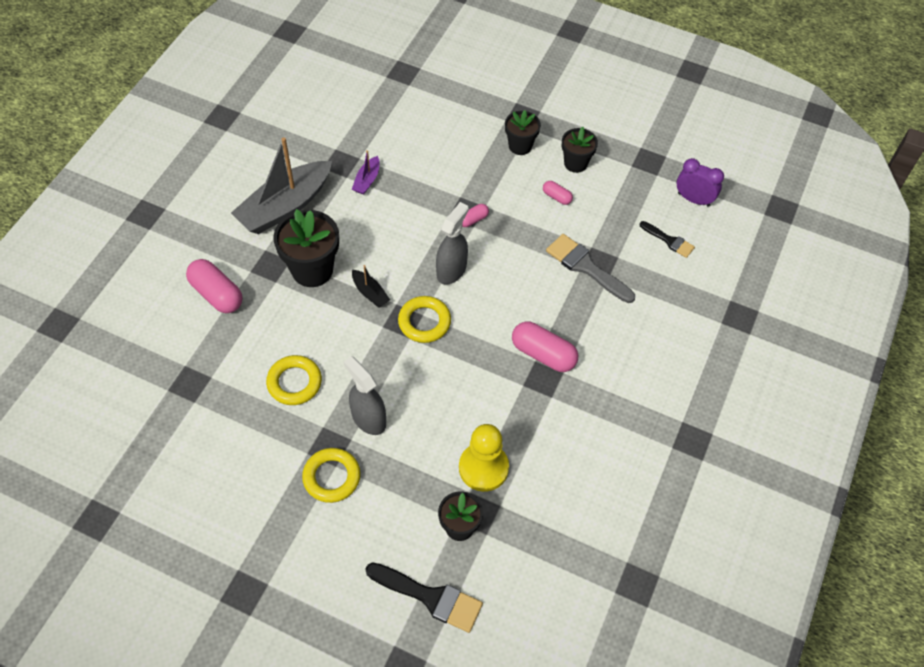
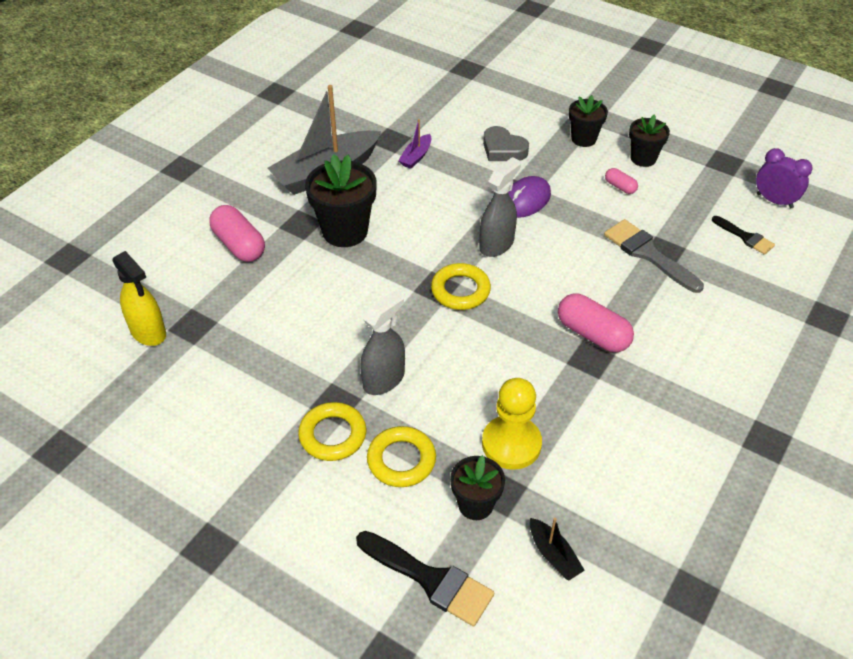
camera: 10 degrees right, 10 degrees down
(150, 394) = (148, 332): none -> yellow spray bottle
(294, 382) = (307, 335): yellow ring -> yellow ring (401, 460)
(368, 418) = (384, 379): grey spray bottle -> grey spray bottle turned 75 degrees clockwise
(370, 293) = (404, 258): black boat -> black boat (553, 555)
(447, 164) = (503, 149): none -> grey heart
(473, 219) = (526, 200): pink capsule -> purple mouse

